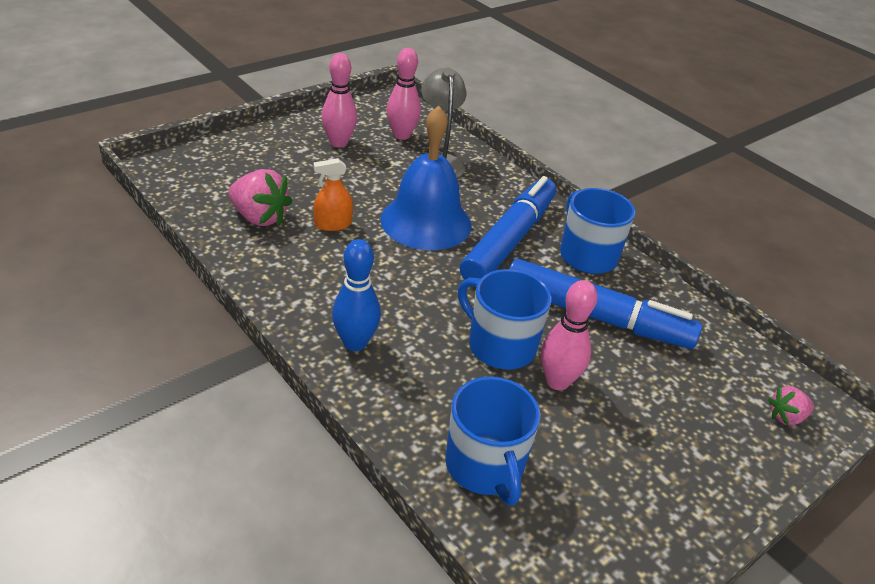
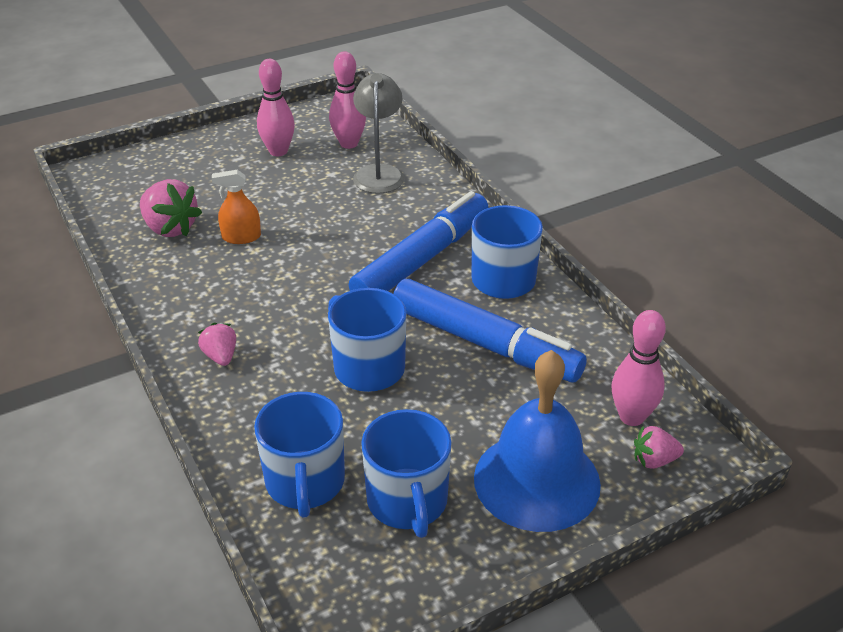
camera: 15 degrees right, 0 degrees up
(355, 343) = (221, 356): blue bowling pin -> pink strawberry
(426, 221) = (339, 237): blue bell -> blue bell (536, 480)
(557, 381) = (414, 407): pink bowling pin -> pink bowling pin (631, 417)
(589, 477) = (408, 502): none -> blue mug

